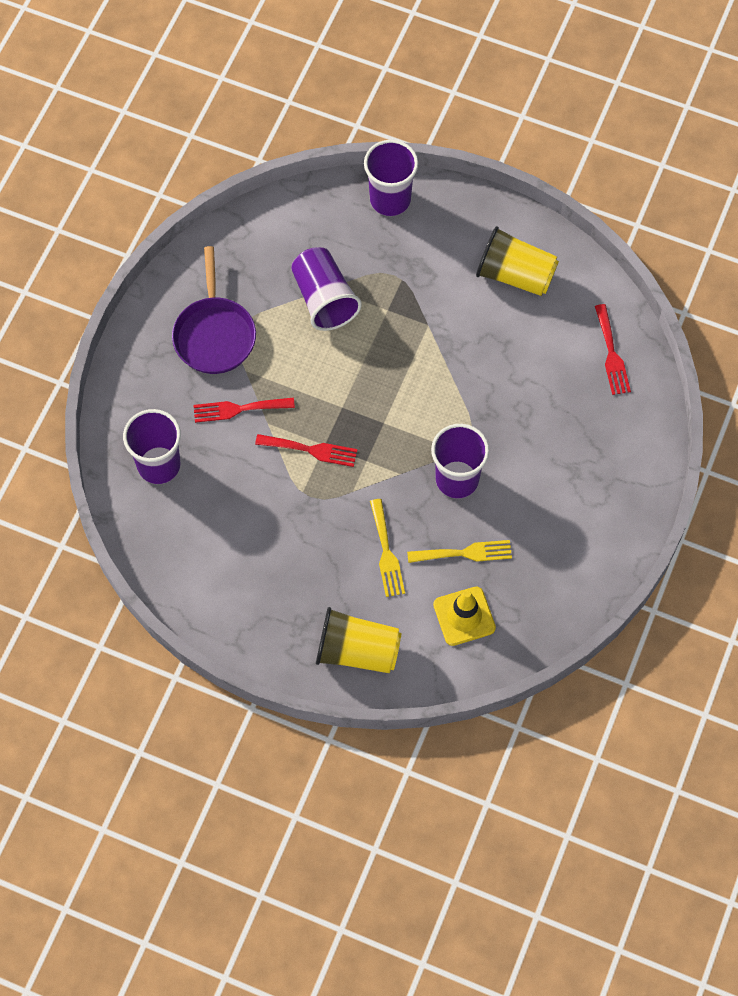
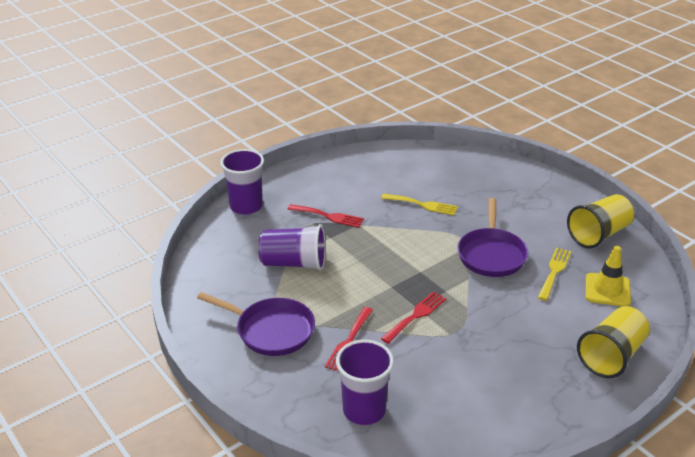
camera: 60 degrees left, 30 degrees down
(386, 553) = (531, 309): yellow fork -> yellow fork (422, 205)
(457, 479) = (491, 254): purple cup -> purple pan
(515, 275) = (354, 177): yellow cup -> yellow cup (598, 234)
(611, 354) = (443, 162): red fork -> red fork (329, 216)

